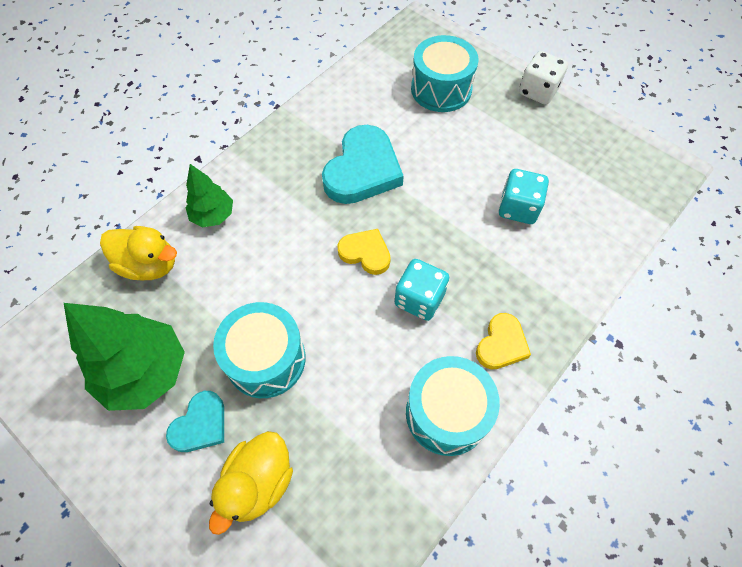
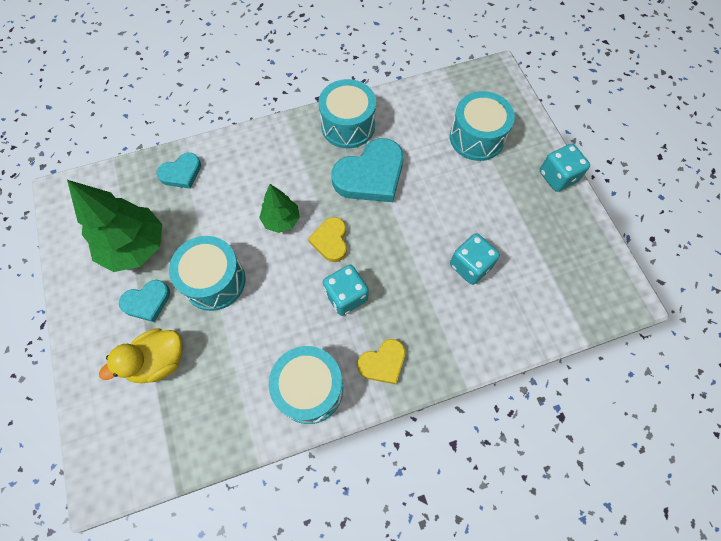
camera: 30 degrees right, 5 degrees up
(149, 265) = (181, 173): yellow duck -> turquoise heart
(213, 215) = (244, 158): green tree -> green tree (281, 220)
(306, 133) = (348, 125): none -> turquoise drum
(365, 253) = (330, 241): yellow heart -> yellow heart turned 150 degrees counterclockwise
(538, 91) = (558, 177): white dice -> turquoise dice

